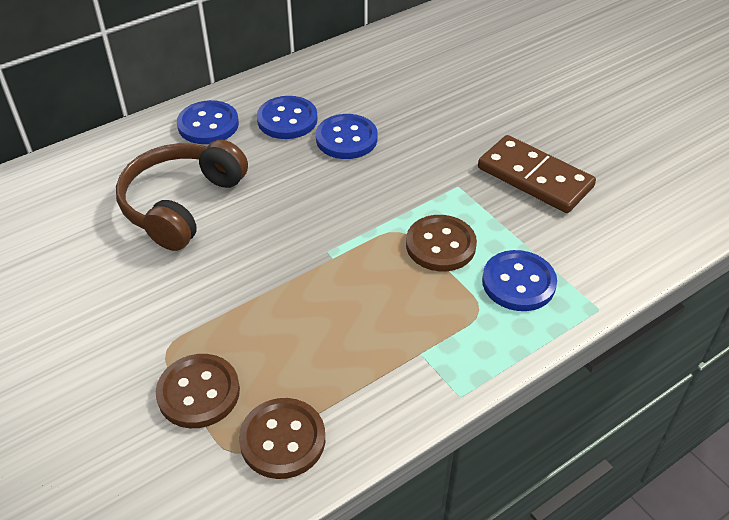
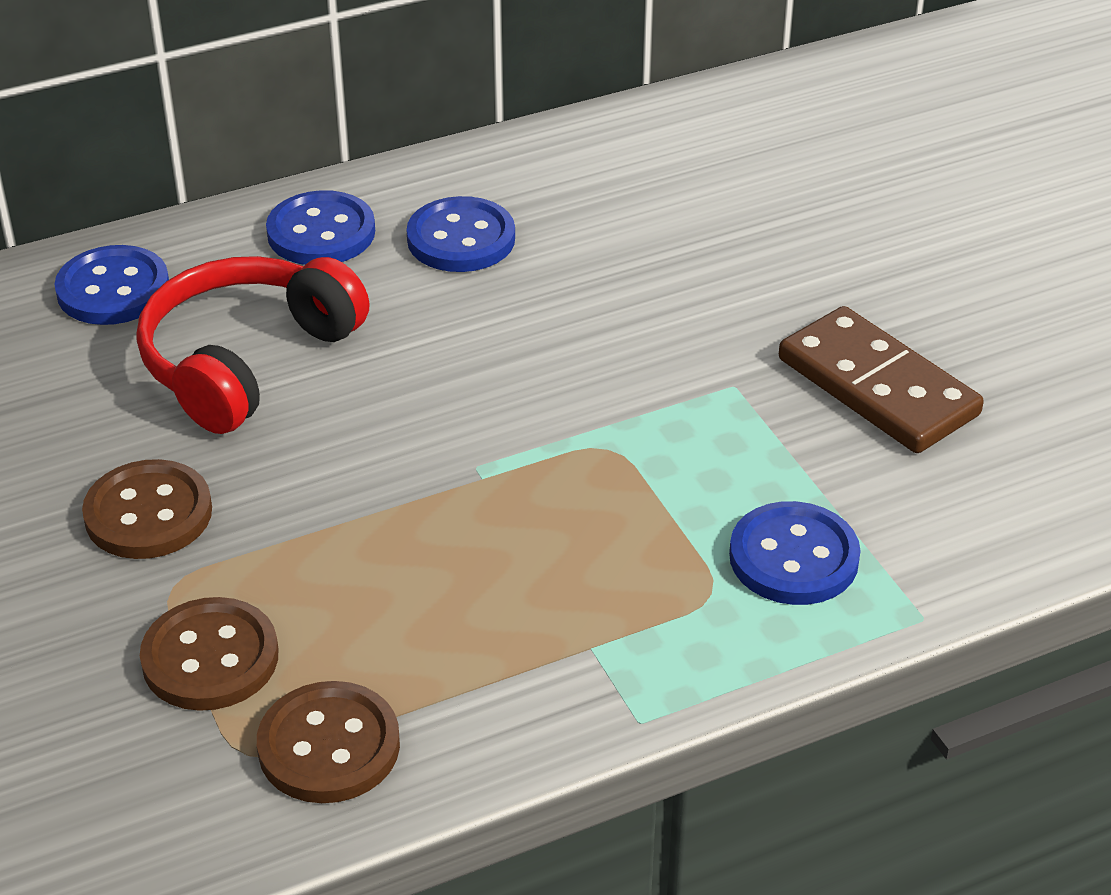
camera: 10 degrees right, 5 degrees down
(182, 204) = (247, 361): brown headphones -> red headphones
(346, 139) = (557, 283): blue button -> blue button (113, 289)
(440, 245) = (674, 480): brown button -> brown button (148, 514)

